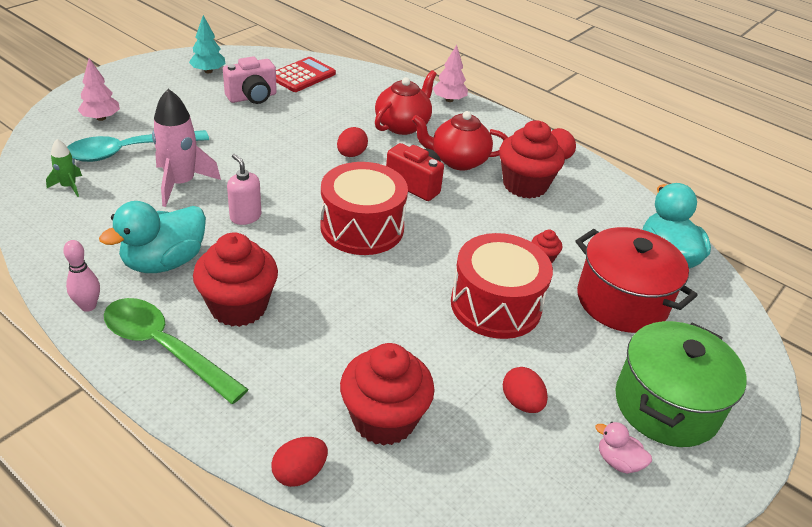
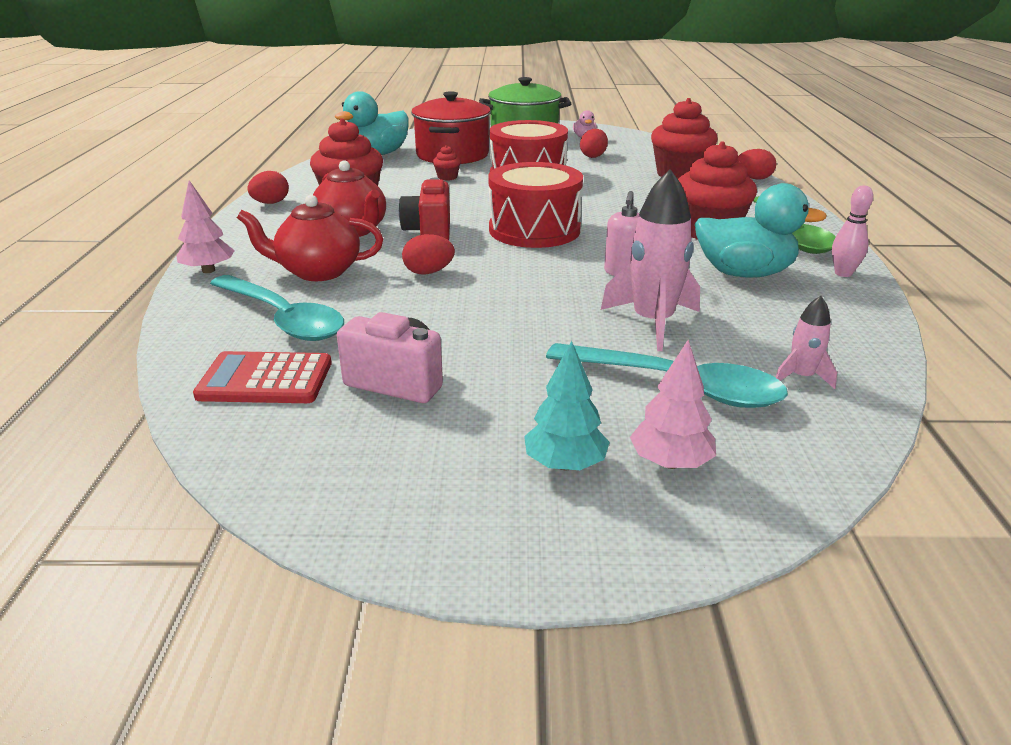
camera: 125 degrees left, 10 degrees down
(69, 186) = (801, 377): green rocket -> pink rocket
(208, 71) = (371, 467): turquoise tree -> turquoise tree (565, 464)
(355, 97) = (283, 319): none -> turquoise spoon

